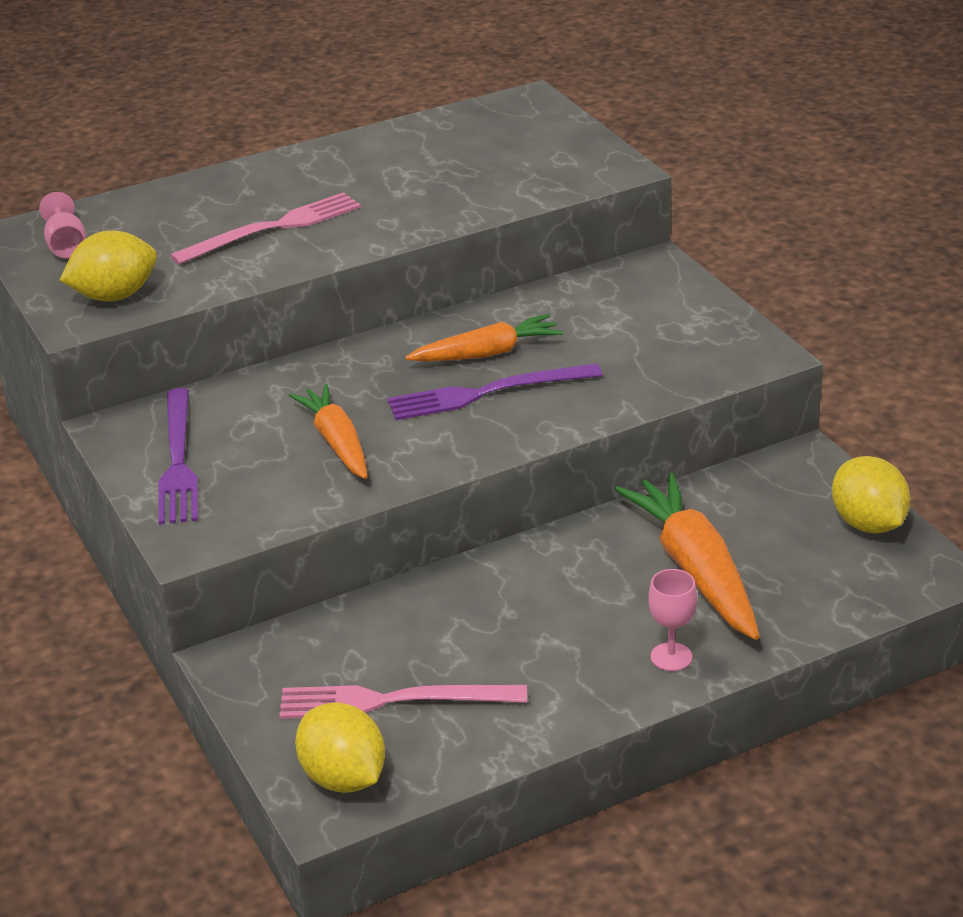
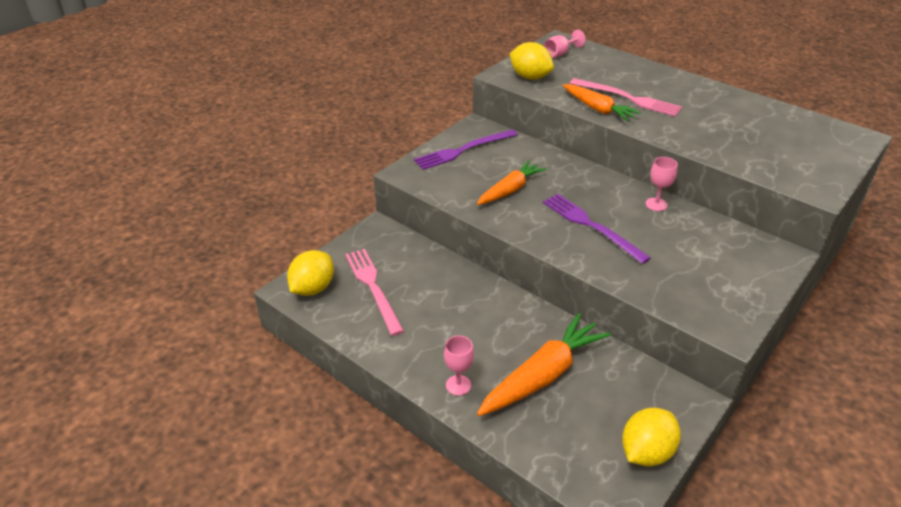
camera: 65 degrees right, 5 degrees up
(480, 322) = (656, 204): none -> pink goblet
(487, 353) = (628, 215): orange carrot -> orange carrot (598, 109)

